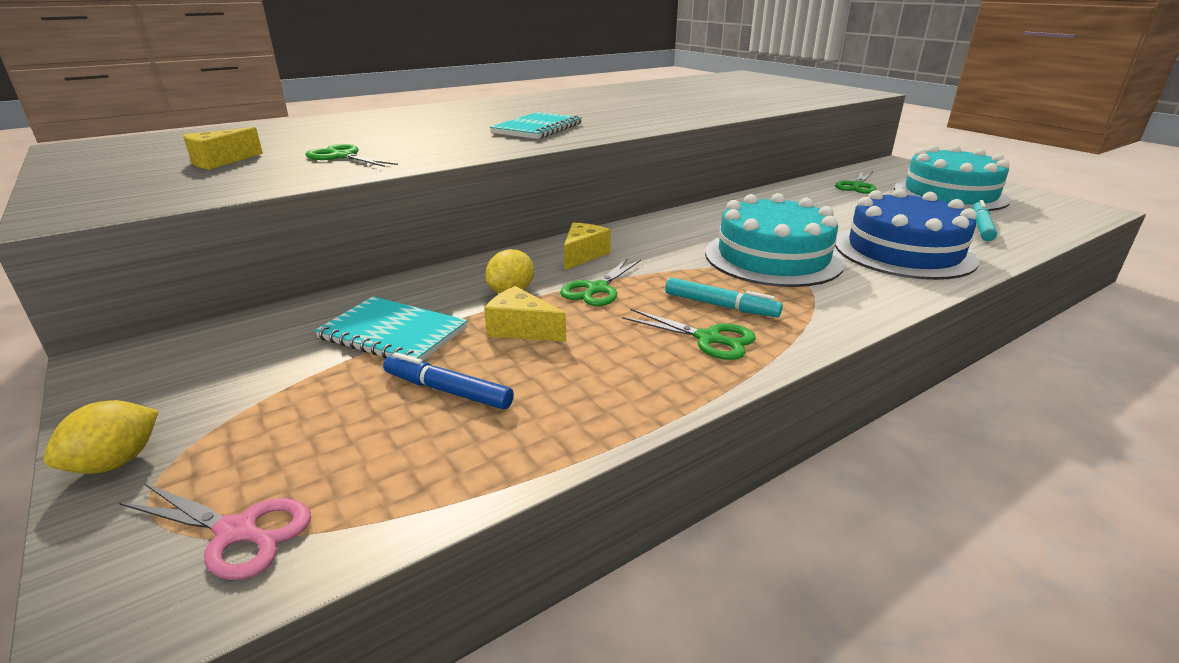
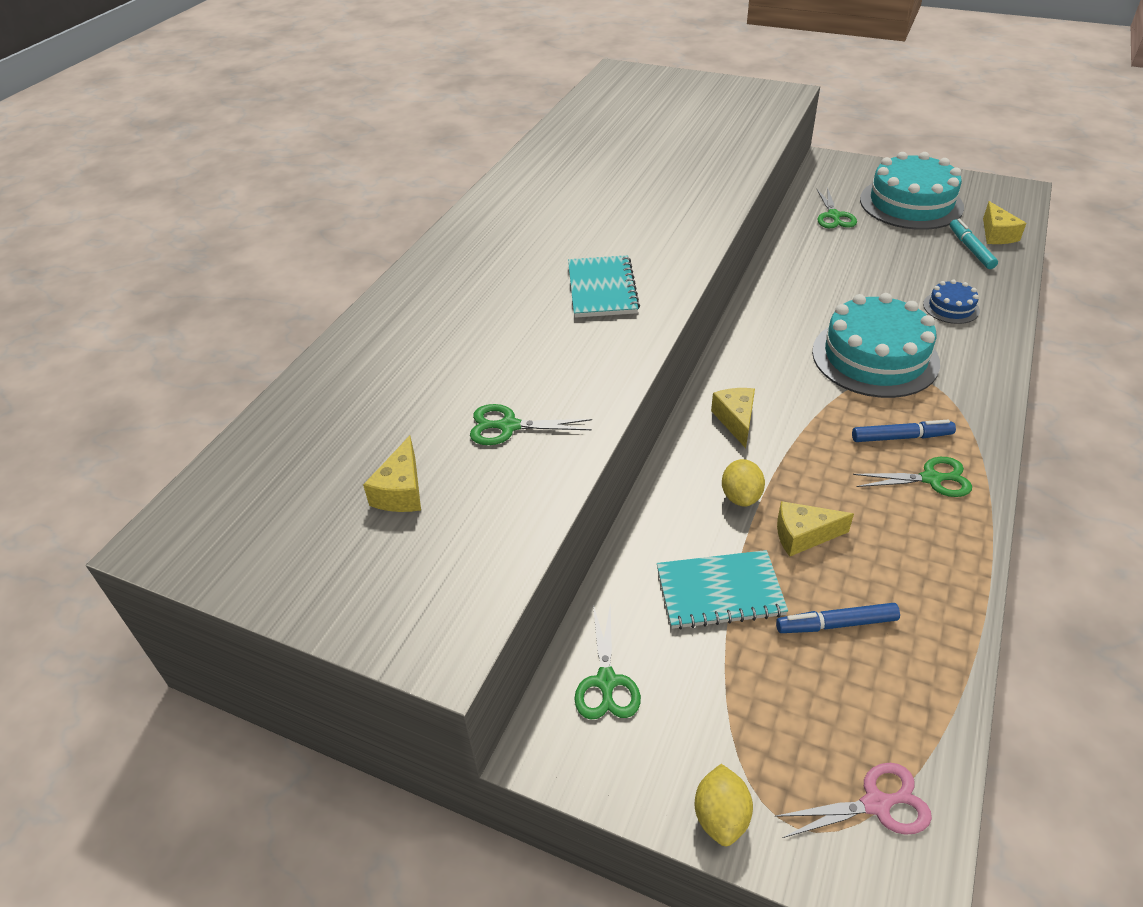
camera: 30 degrees left, 15 degrees up
(597, 289) = (798, 460): green scissors -> green scissors (606, 681)
(720, 306) = (901, 437): turquoise marker -> blue marker
(904, 251) = (951, 307): blue cake -> blue cake, size x0.46
(1026, 226) = (996, 234): none -> yellow cheese

